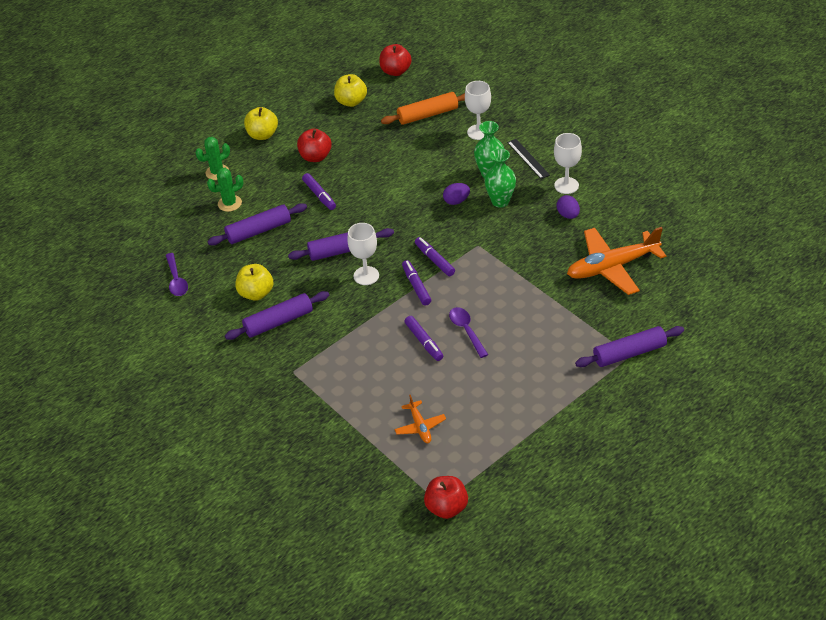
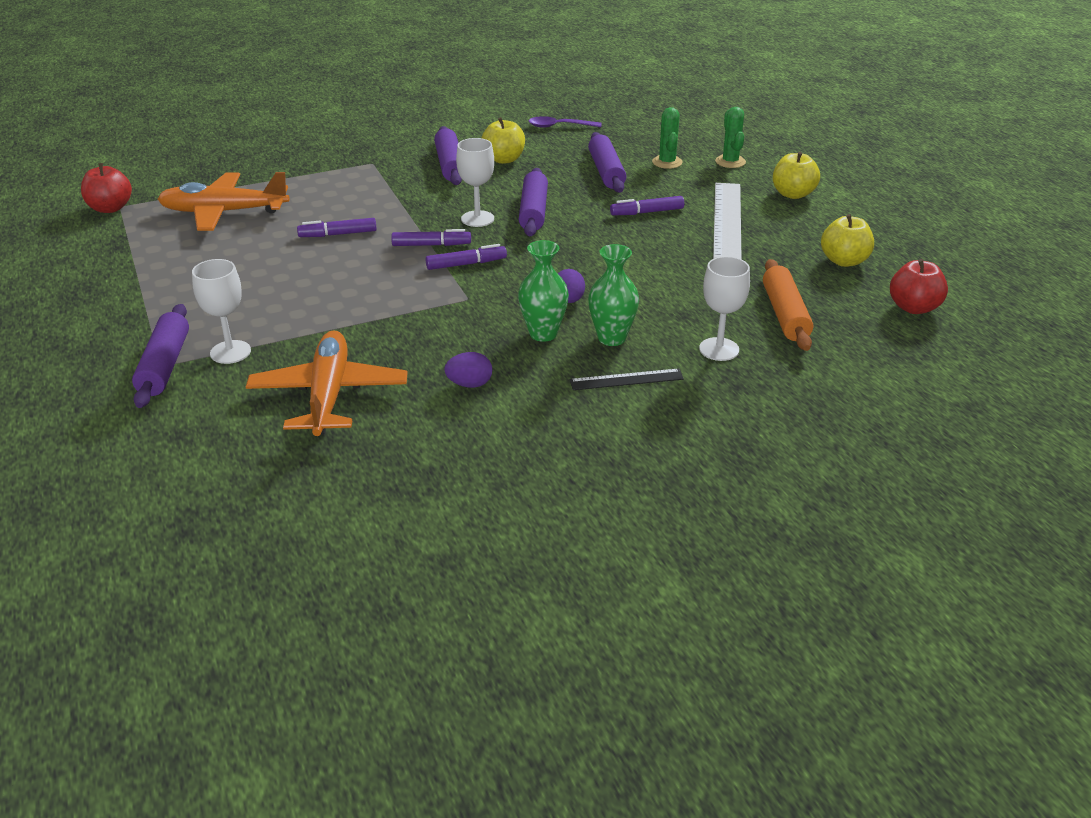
camera: 105 degrees right, 10 degrees down
(315, 157) = (727, 220): red apple -> white ruler
(420, 427) = (223, 212): orange plane -> orange plane, size x2.04
(466, 330) = (327, 262): purple spoon -> none
(566, 185) = (537, 400): white goblet -> white goblet (230, 352)

